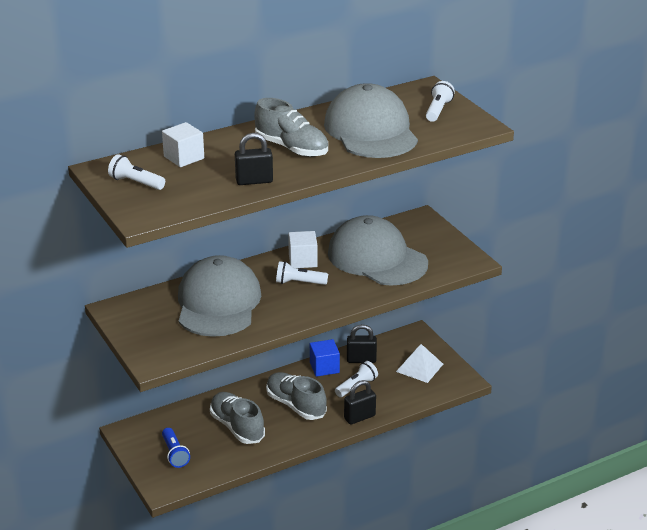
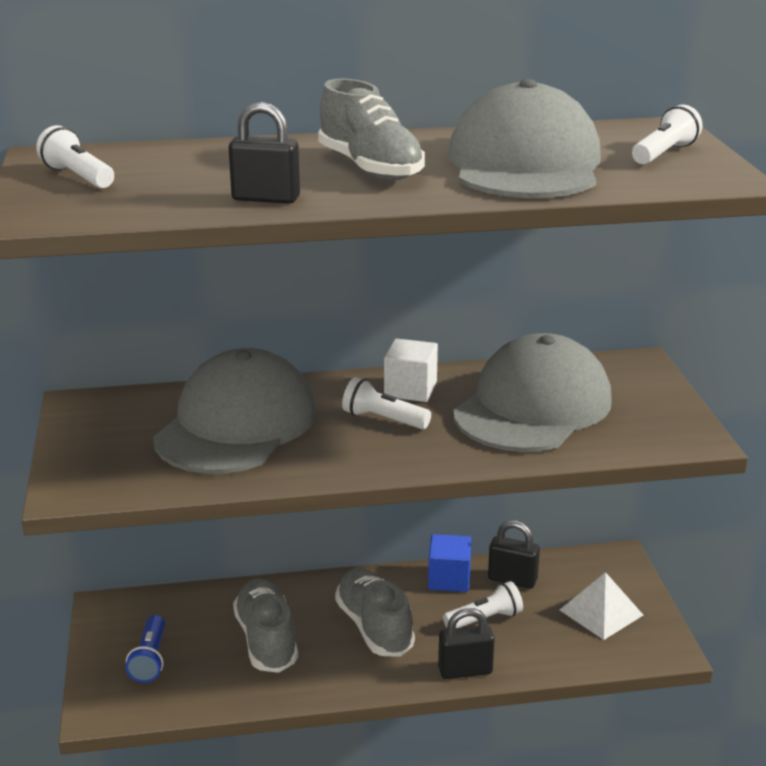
camera: 20 degrees right, 5 degrees down
(184, 157) = (187, 158): white cube -> none
(377, 258) = (532, 407): grey cap -> grey cap turned 60 degrees clockwise

